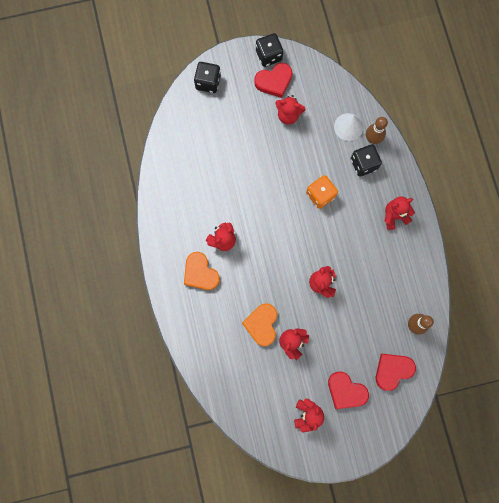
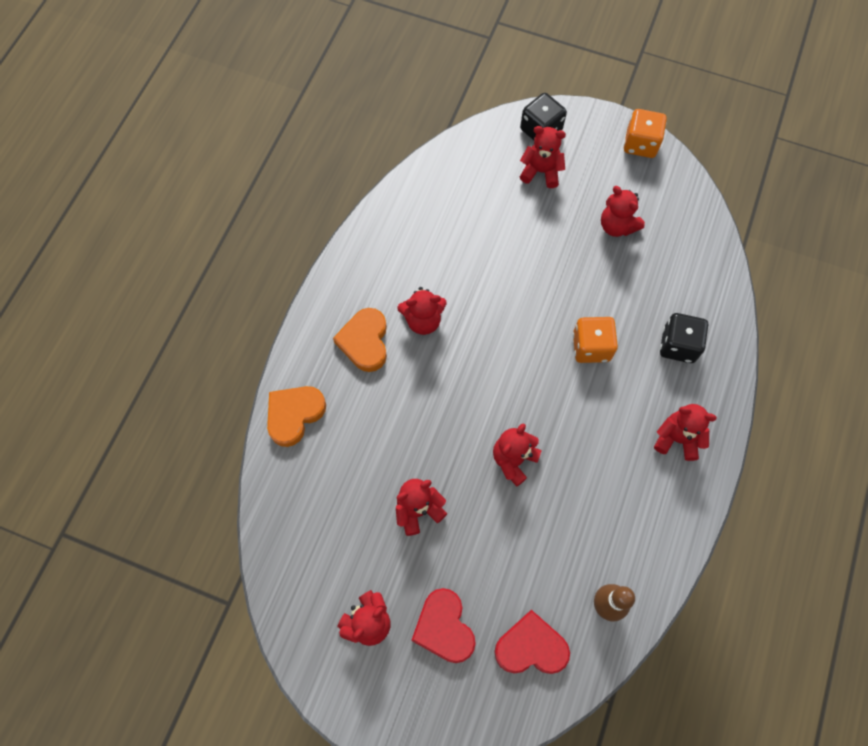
camera: 35 degrees right, 10 degrees down
(225, 109) = (541, 171): none -> red teddy bear
(262, 324) = (395, 458): orange heart -> orange heart (294, 415)
(269, 55) = (640, 144): black dice -> orange dice
(274, 81) = (626, 177): red heart -> none
(348, 127) = (688, 287): white cone -> none
(372, 139) = (712, 322): brown bowling pin -> none

